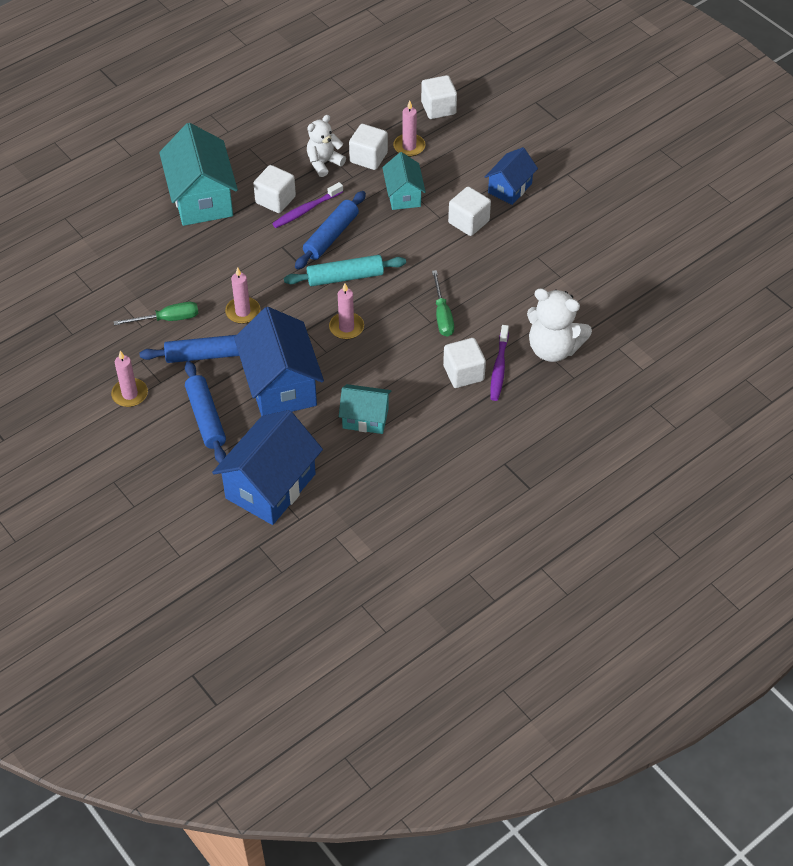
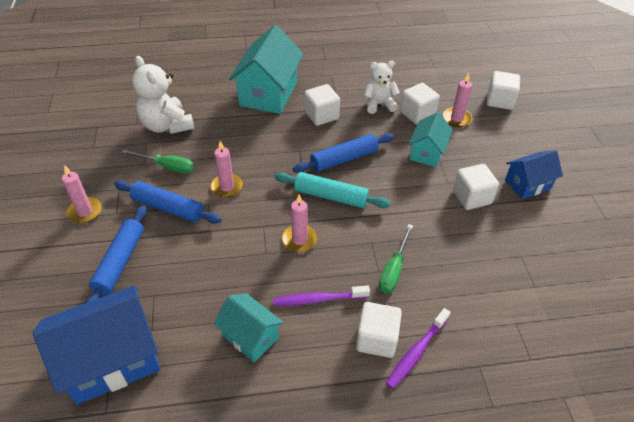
camera: 30 degrees right, 5 degrees down
(281, 385) = (204, 264): blue house -> none
(306, 210) = (339, 132): purple toothbrush -> purple toothbrush (319, 299)
(553, 348) = (487, 360): white teddy bear -> white teddy bear (167, 125)

